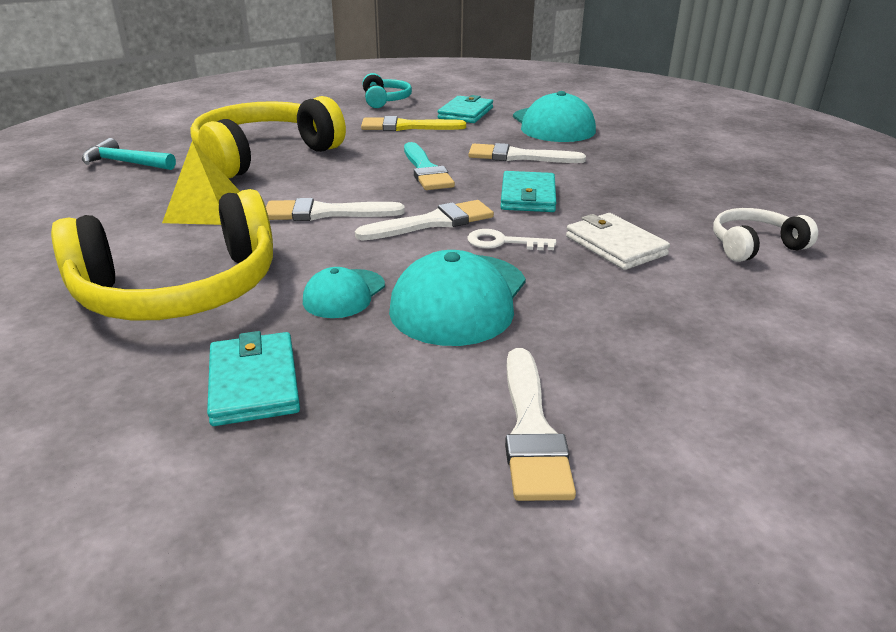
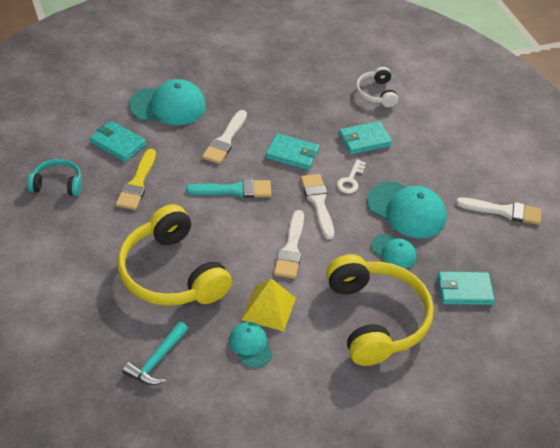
camera: 80 degrees left, 15 degrees up
(138, 206) = (250, 345): none -> turquoise cap
(615, 245) = (364, 140): white wallet -> turquoise wallet

